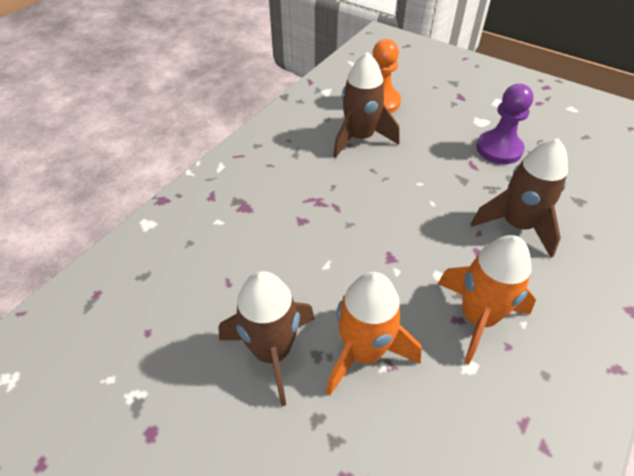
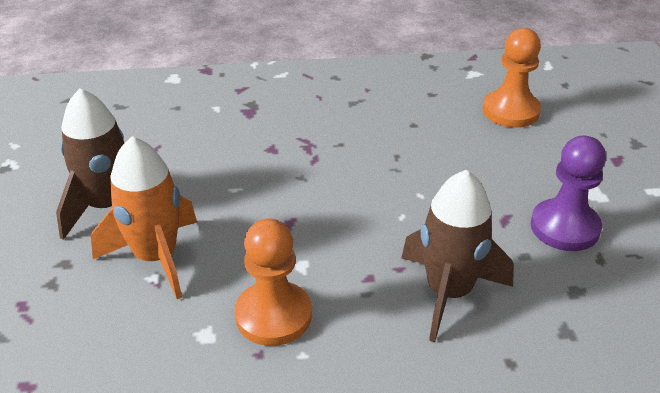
camera: 50 degrees right, 10 degrees down
(360, 138) = (432, 126): brown rocket -> none
(477, 318) = (273, 315): orange rocket -> orange pawn

